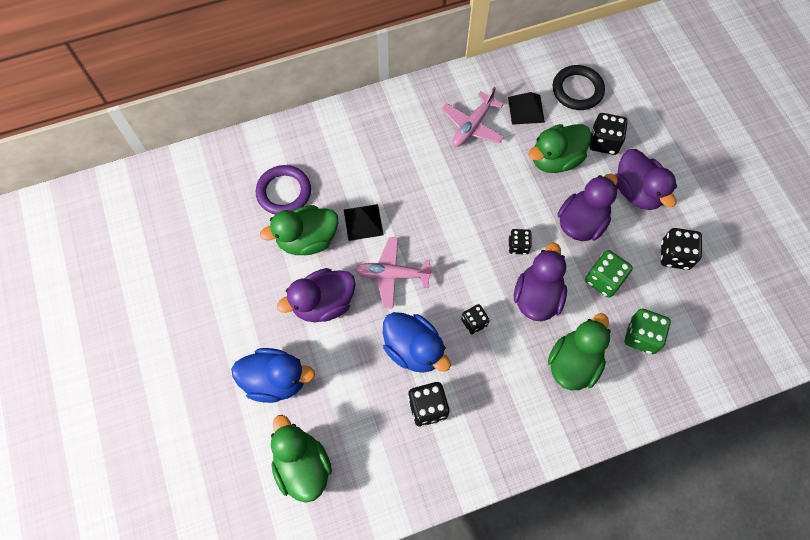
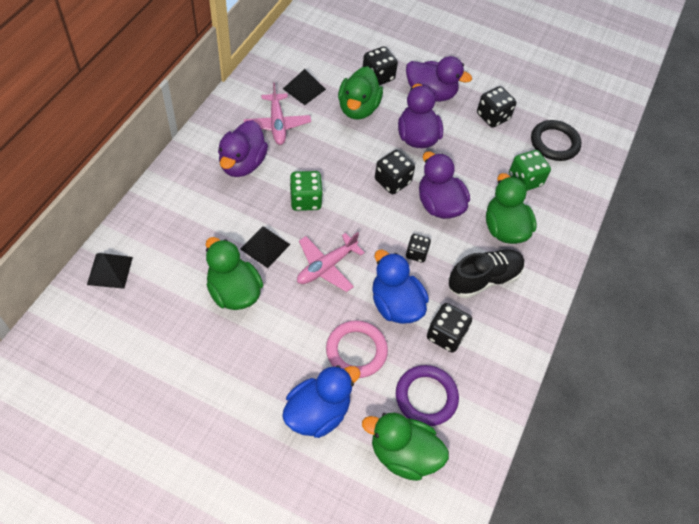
camera: 50 degrees left, 10 degrees down
(242, 156) = (110, 270): none -> black pyramid
(284, 192) = (177, 272): purple ring -> purple ring (426, 397)
(307, 240) = (234, 292): green duck -> green duck turned 120 degrees clockwise
(323, 303) = (296, 327): purple duck -> purple duck (242, 164)
(348, 359) = (356, 351): none -> pink ring
(414, 349) = (395, 304): blue duck -> blue duck turned 120 degrees counterclockwise
(508, 390) = (484, 279): none -> black shoe
(518, 246) = (392, 181): black dice -> black dice, size x1.54
(577, 90) = (326, 54): black ring -> black ring (554, 143)
(604, 280) = (468, 162): green dice -> green dice (305, 200)

